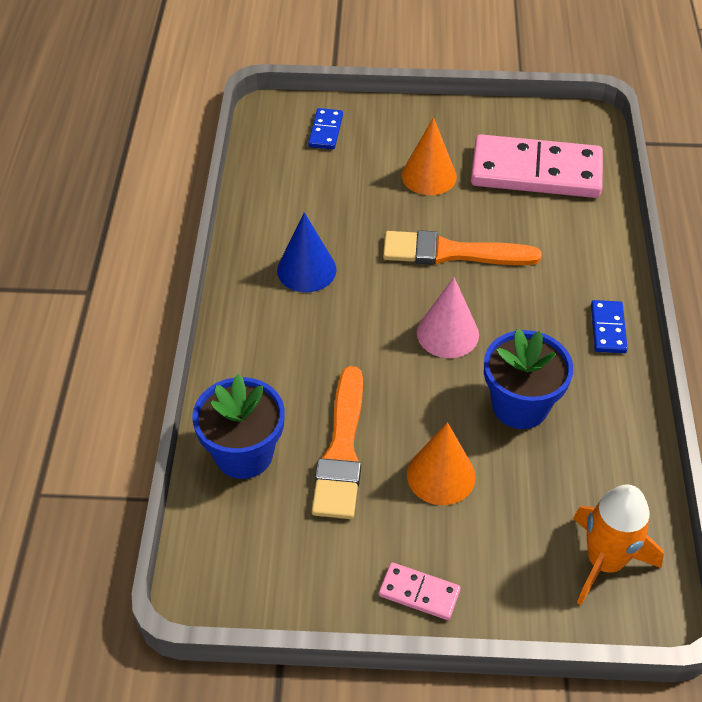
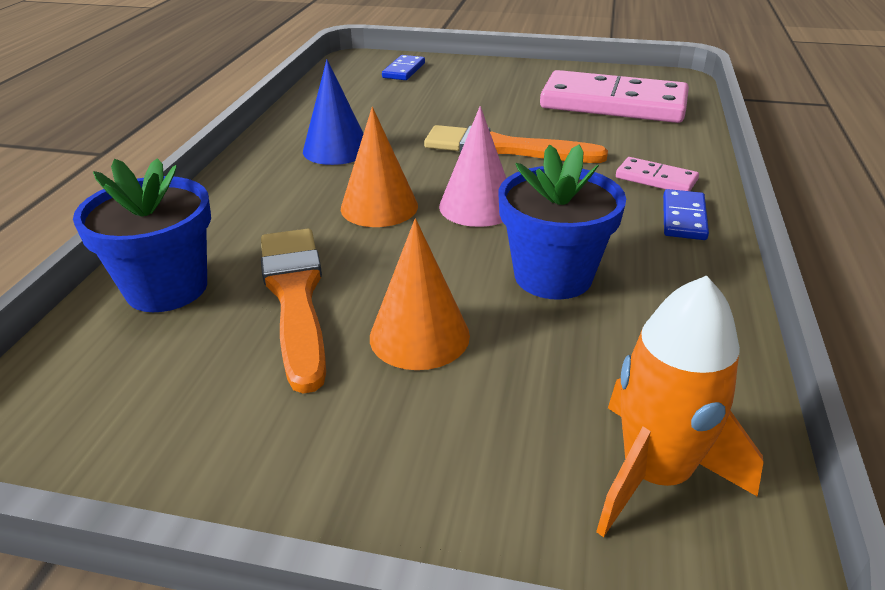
camera: 10 degrees right, 15 degrees down
(342, 450) = (295, 297): orange brush -> orange brush turned 150 degrees clockwise
(419, 593) = (327, 479): pink domino -> pink domino (656, 179)
(429, 176) = (497, 100): orange cone -> orange cone (379, 207)

